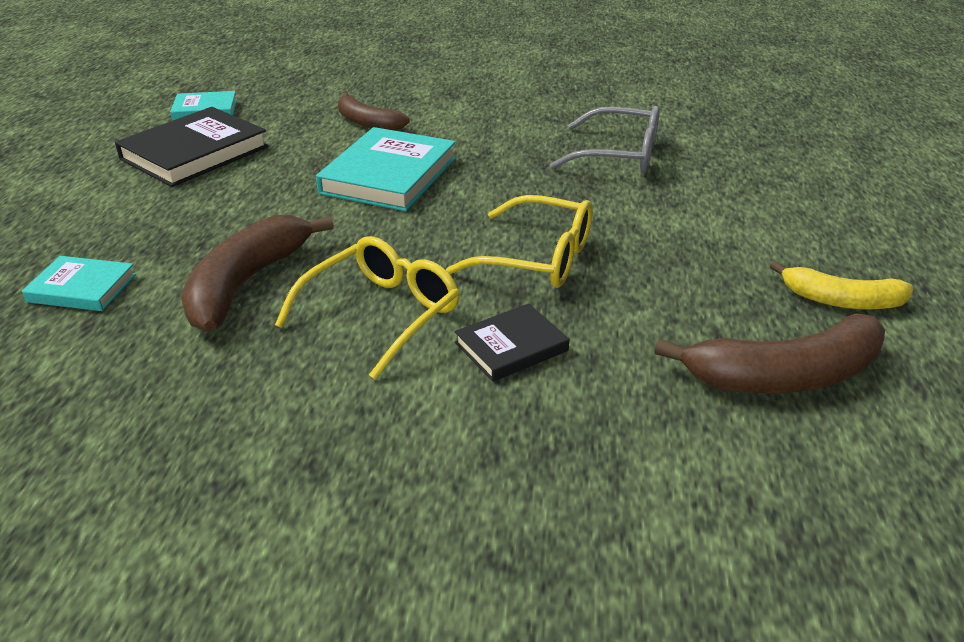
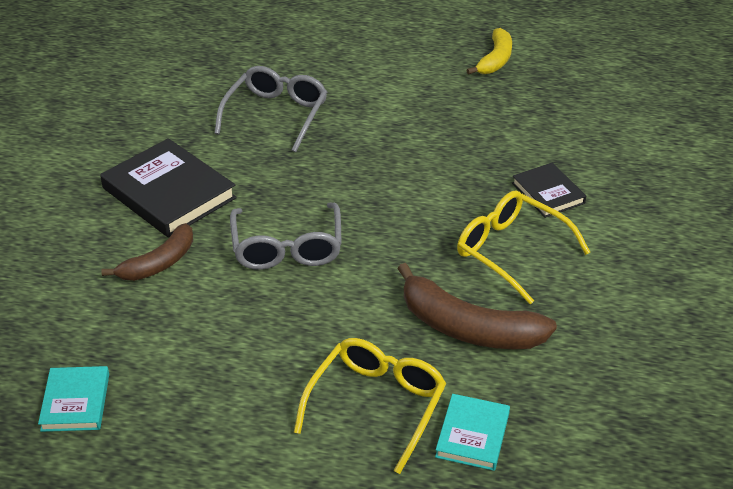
camera: 85 degrees left, 5 degrees up
(194, 153) = (200, 395): black book -> black book (169, 193)
(389, 175) = (287, 248): turquoise book -> grey glasses
(537, 258) = (439, 173): yellow glasses -> yellow glasses (376, 405)
(784, 376) = (571, 95): brown banana -> none

